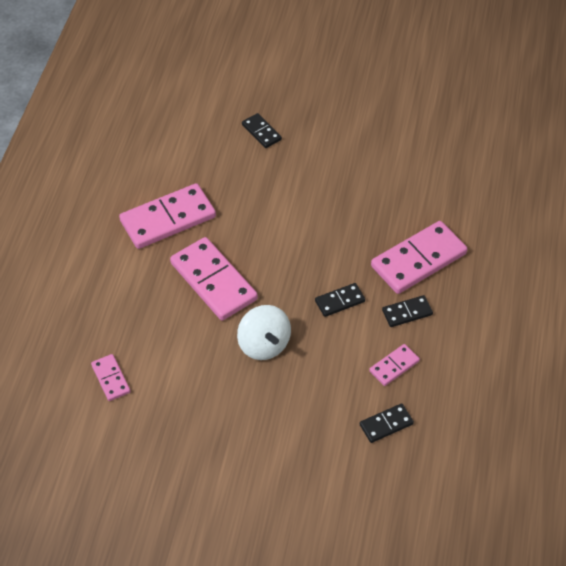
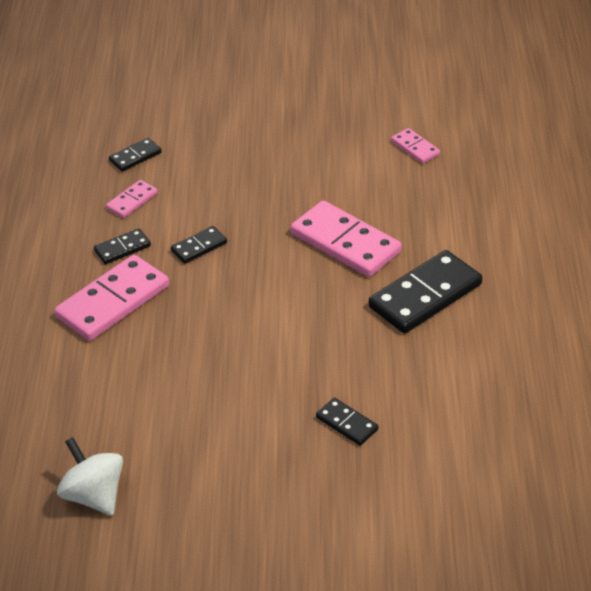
camera: 170 degrees right, 10 degrees down
(168, 219) = (425, 296): pink domino -> black domino
(264, 344) = (271, 197): white spinning top -> white spinning top (94, 495)

